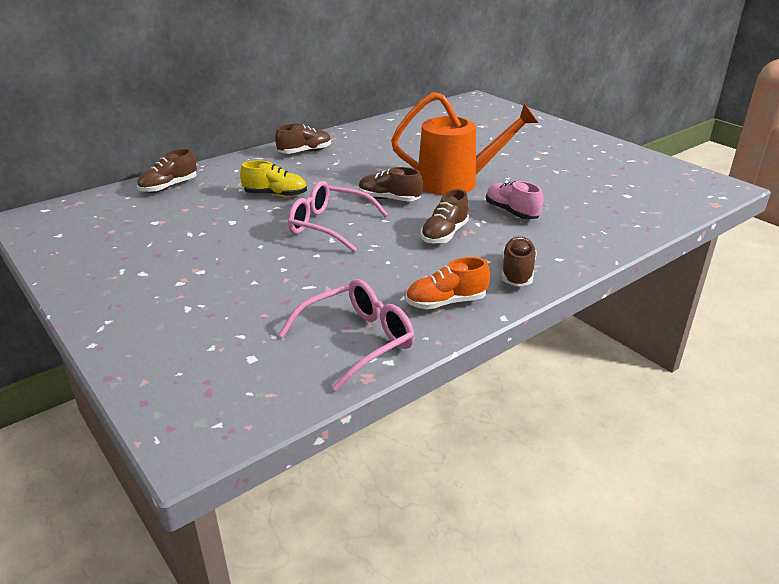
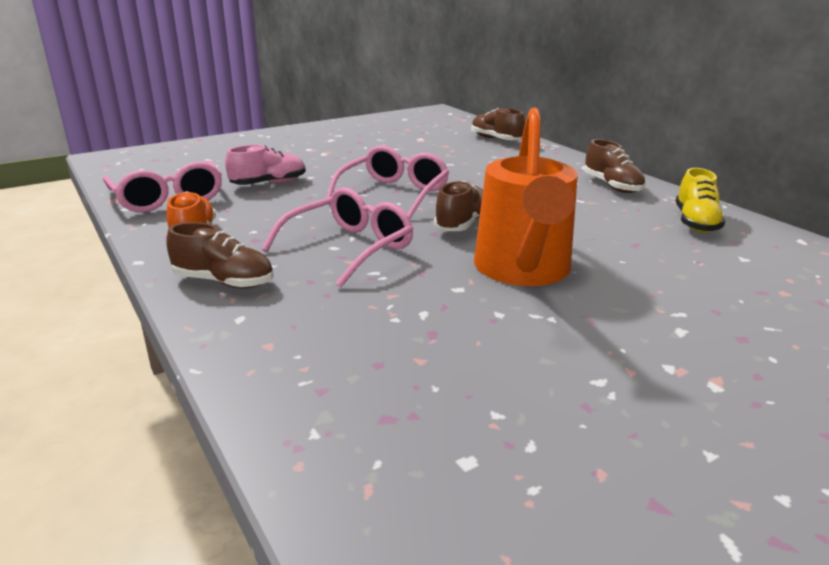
camera: 95 degrees right, 5 degrees down
(275, 195) = (476, 173): yellow shoe -> yellow shoe (695, 222)
(444, 234) = (349, 248): brown shoe -> pink glasses
(511, 212) = (405, 302): pink shoe -> pink shoe (269, 184)

